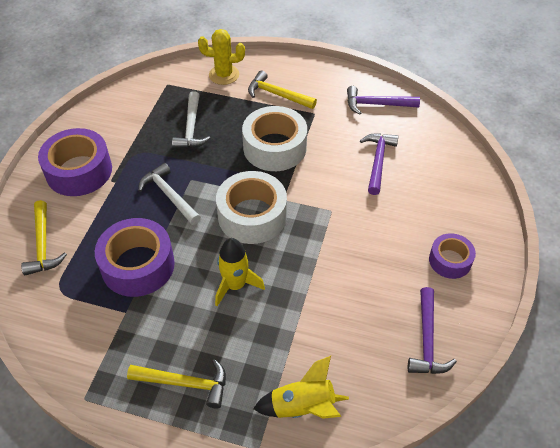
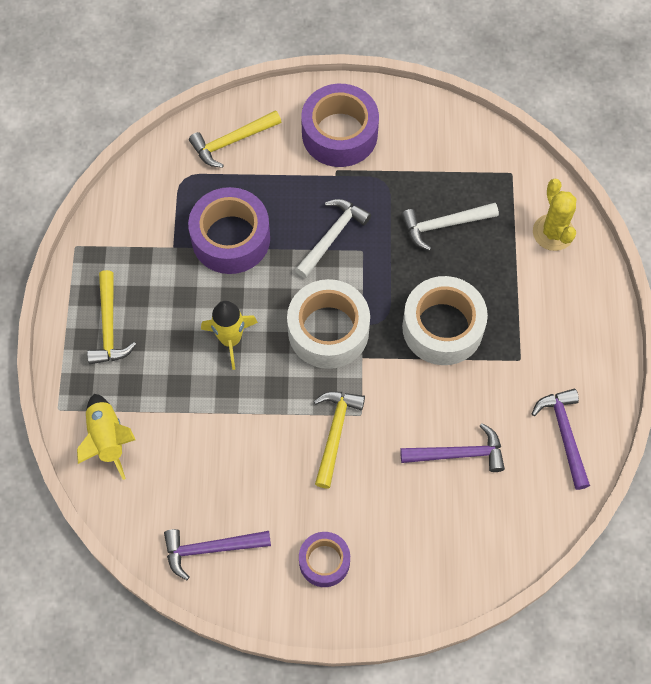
camera: 75 degrees right, 15 degrees up
(277, 95) = (538, 307): yellow hammer -> yellow hammer (335, 433)

